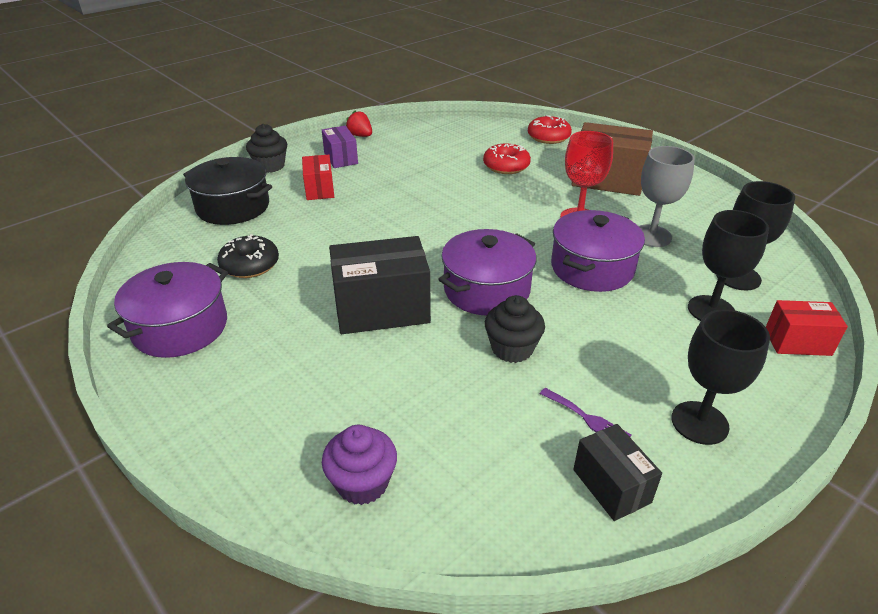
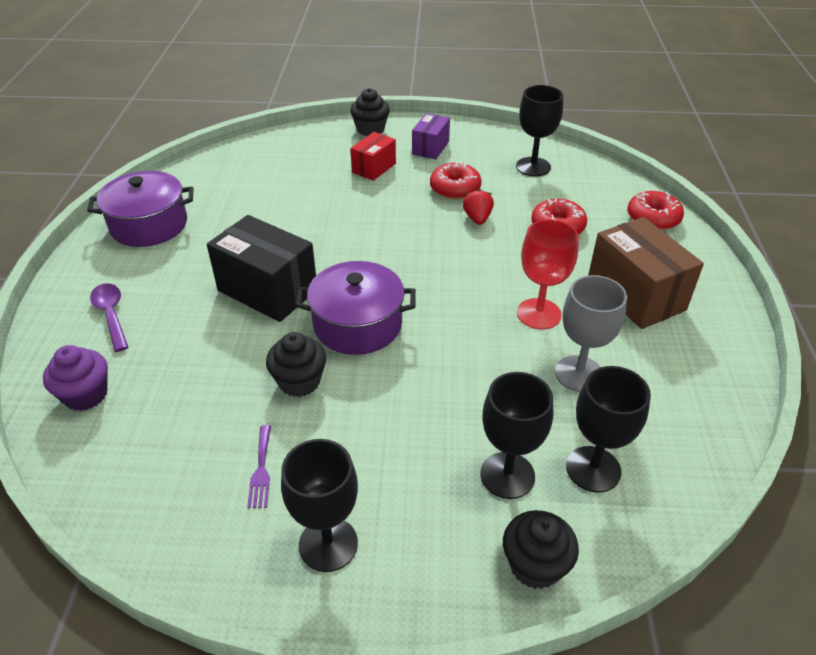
camera: 45 degrees right, 5 degrees up
(233, 207) = (298, 152): black pot -> none
(250, 265) = (244, 204): black donut -> none
(272, 412) = (111, 315): none -> purple spoon
(360, 136) = (478, 133): red strawberry -> red strawberry (477, 218)
(404, 175) = (455, 188): none -> red donut
(432, 140) = (533, 167): none -> black goblet
(592, 268) = (469, 364): purple pot -> none
(611, 486) = (197, 525): black box -> none
(797, 342) = (535, 565): red box -> black cupcake

